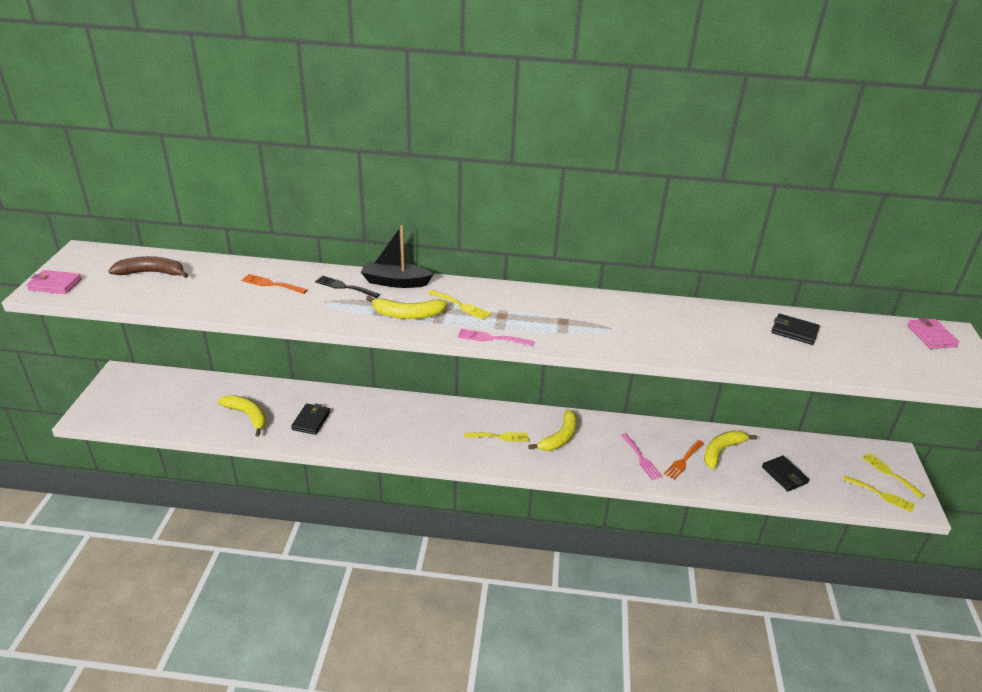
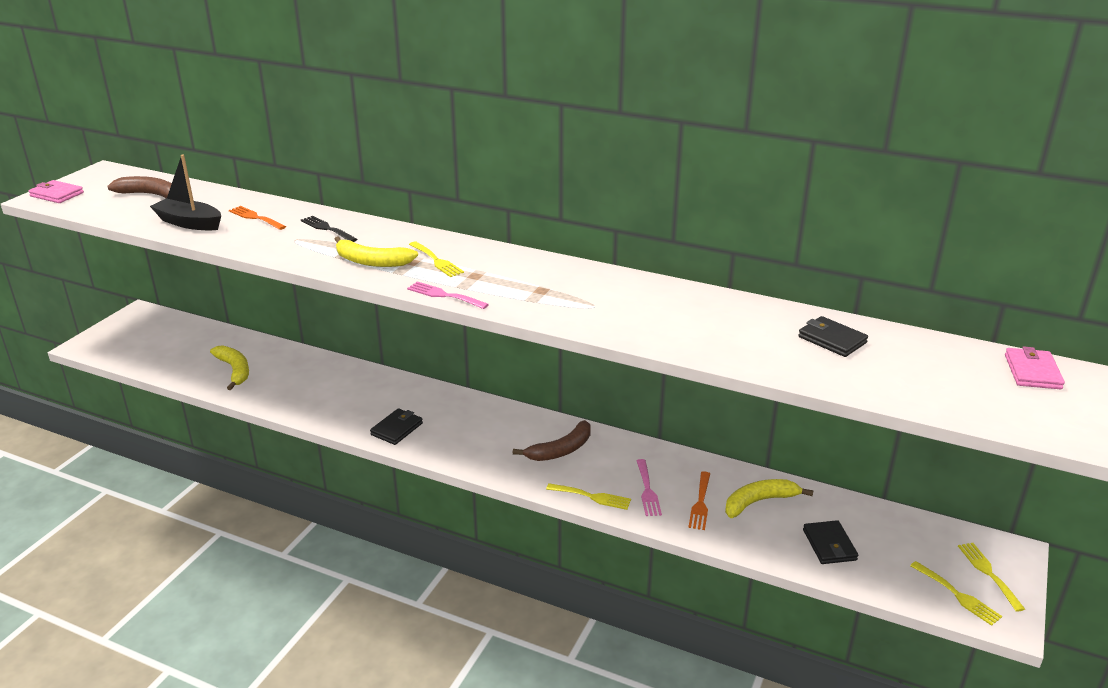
camera: 20 degrees right, 5 degrees down
(311, 421) = (295, 386): black wallet -> black wallet (397, 429)
(395, 282) = (384, 230): black boat -> black boat (189, 223)
(500, 437) = (490, 437): yellow fork -> yellow fork (592, 497)
(560, 437) = (561, 450): yellow banana -> brown banana
(683, 461) = (700, 503): orange fork -> orange fork turned 45 degrees counterclockwise

